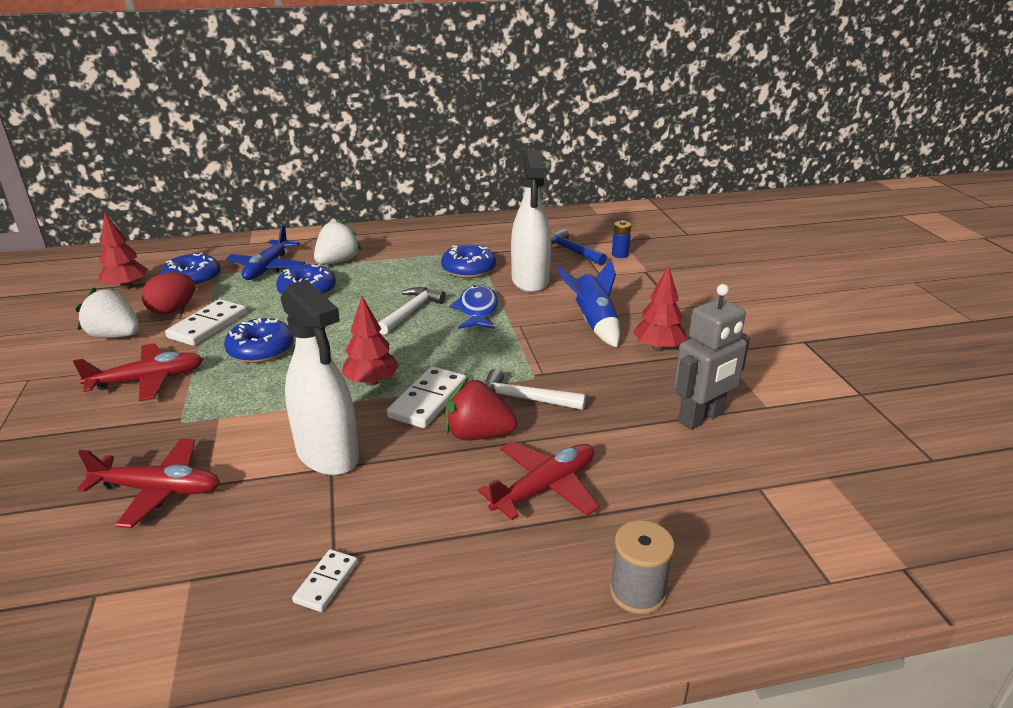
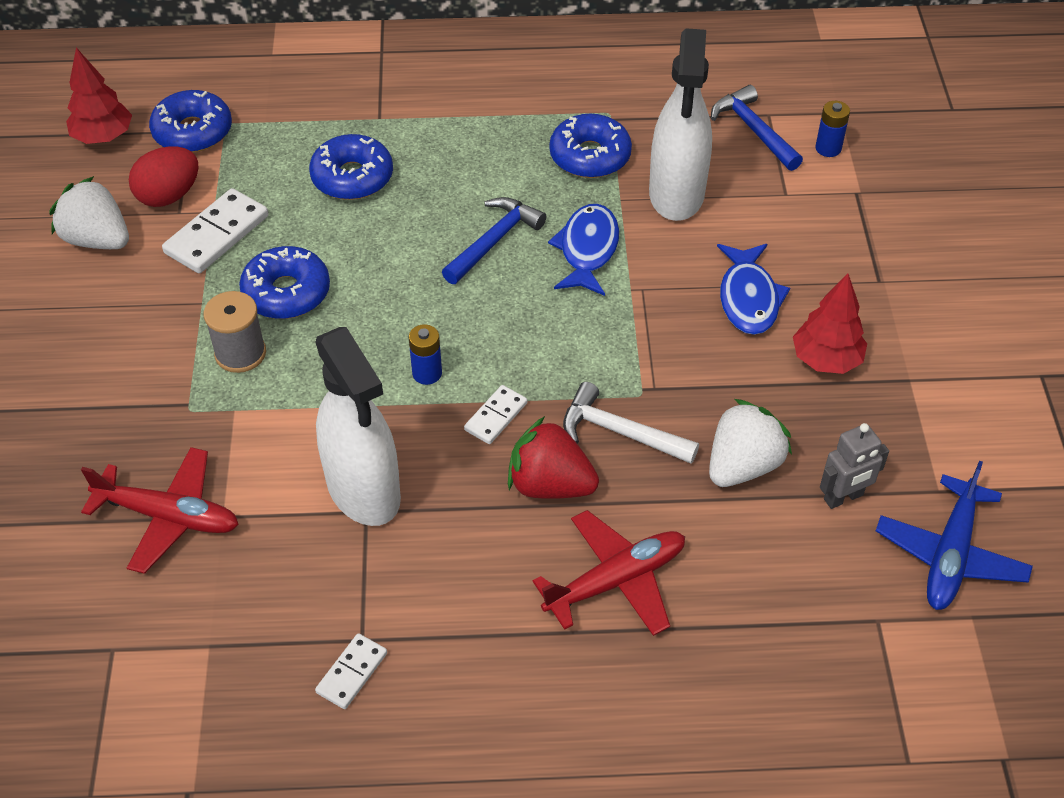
camera: 10 degrees right, 20 degrees up
(148, 380) = (145, 331): red plane -> none
(267, 268) = (297, 118): blue plane -> blue plane (950, 555)
(337, 262) = (399, 115): white strawberry -> white strawberry (743, 465)
(372, 382) = (427, 373): red tree -> blue battery
(411, 312) = (494, 241): white hammer -> blue hammer
(428, 400) = (496, 417): white domino -> white domino, size x0.58
(594, 323) = (748, 298): blue rocket -> blue fish
(637, 592) = (687, 739): grey spool -> grey spool (240, 353)
(701, 418) = (843, 497): grey robot -> grey robot, size x0.62

